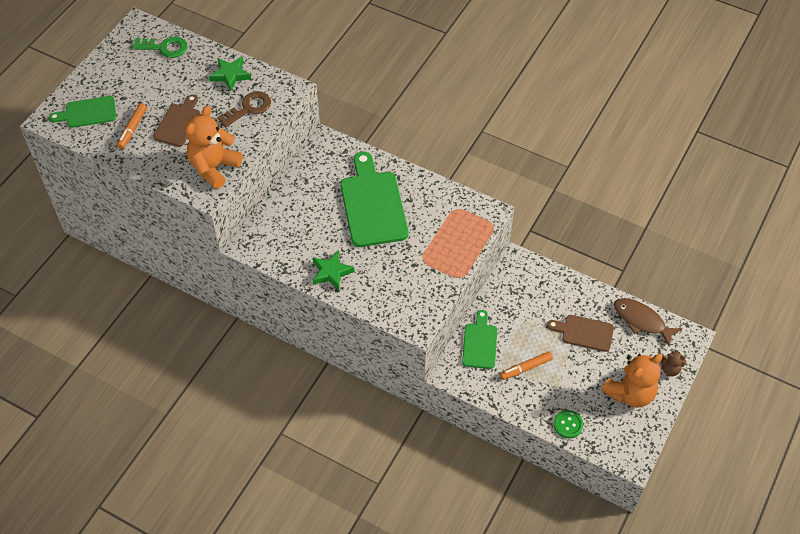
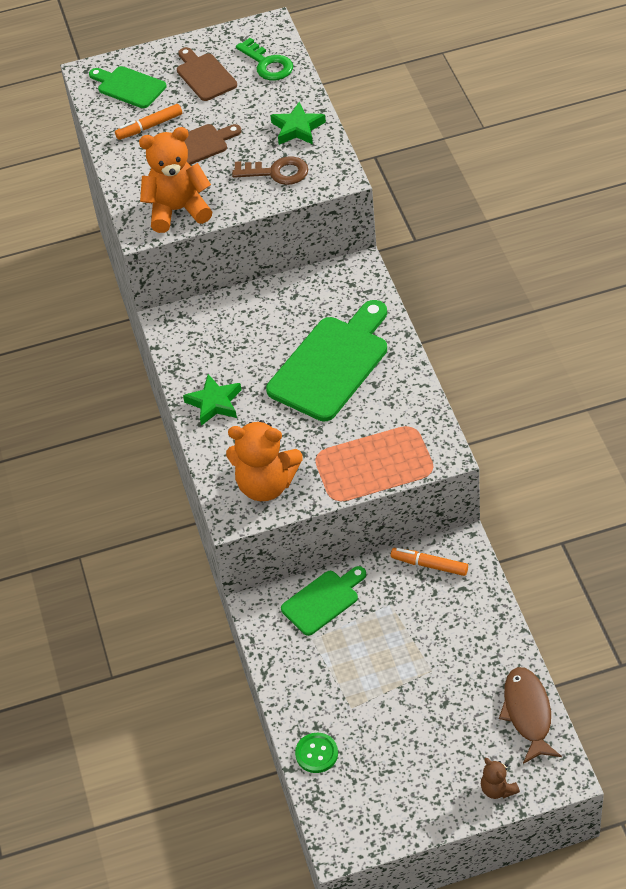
camera: 50 degrees right, 5 degrees down
(526, 368) = (341, 662): orange marker -> orange marker (429, 565)
(584, 332) = (447, 675): brown cutting board -> brown cutting board (204, 75)
(630, 393) = (422, 777): orange teddy bear -> orange teddy bear (266, 485)

